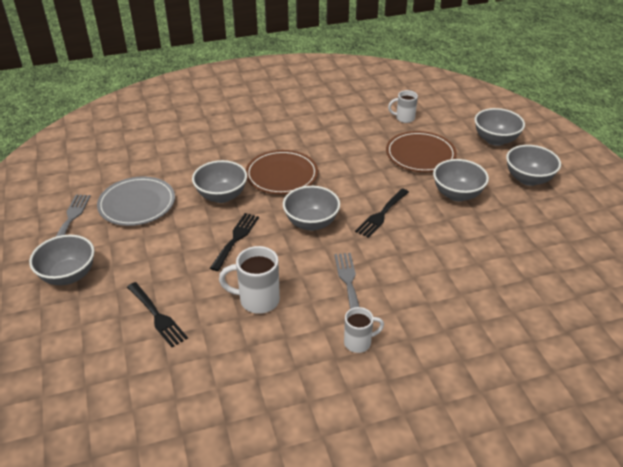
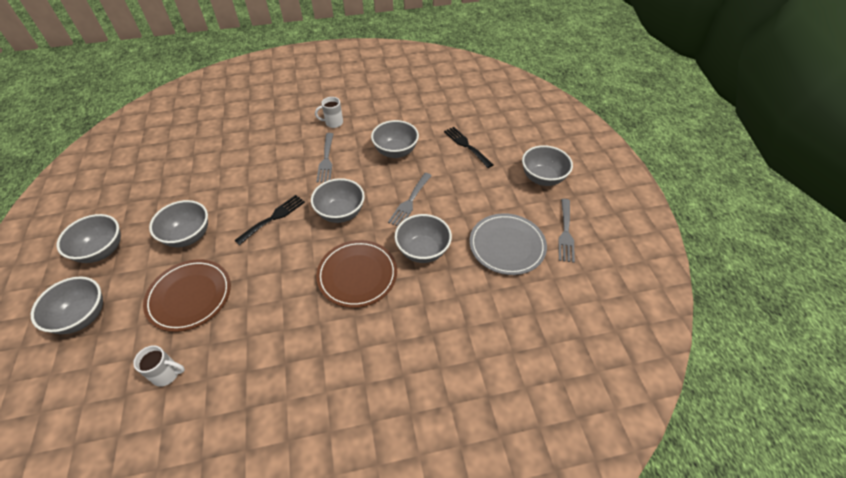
camera: 175 degrees left, 10 degrees up
(236, 239) = (410, 201): black fork -> grey fork
(257, 300) = (395, 151): white mug -> grey bowl

